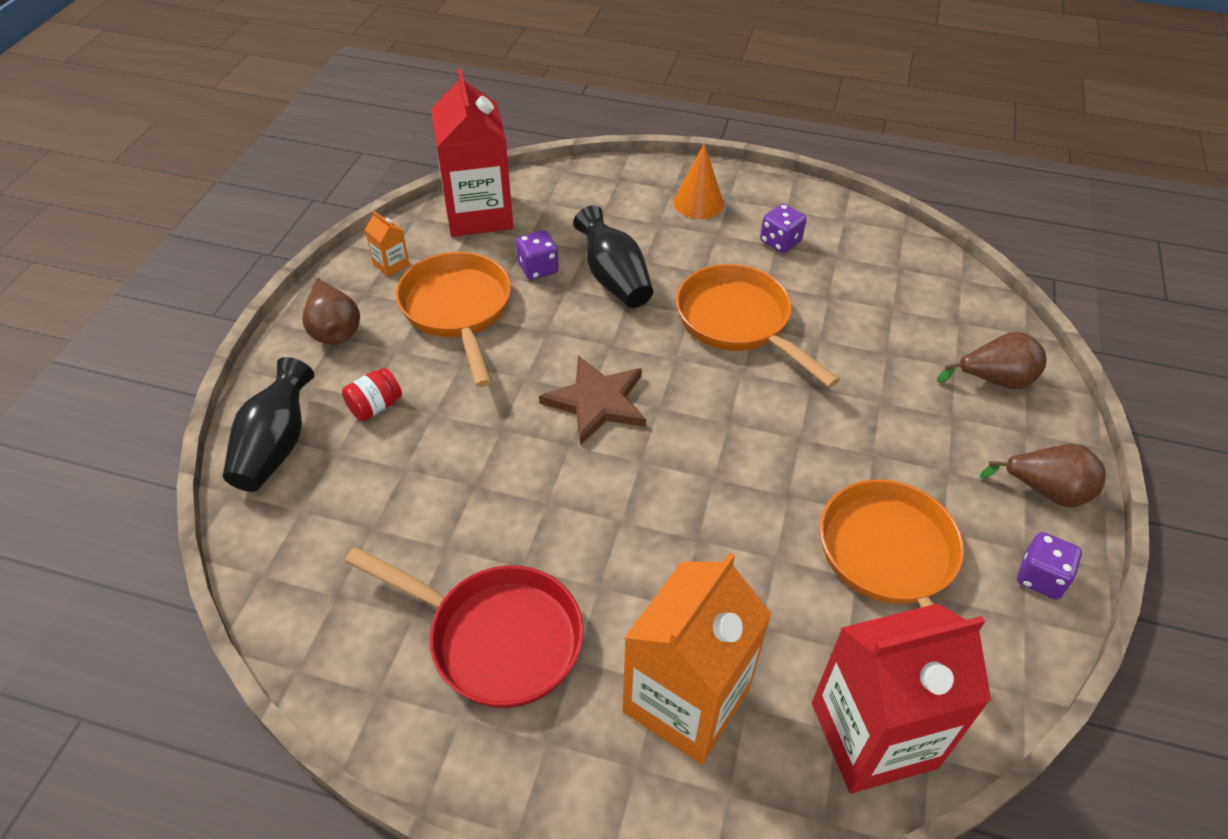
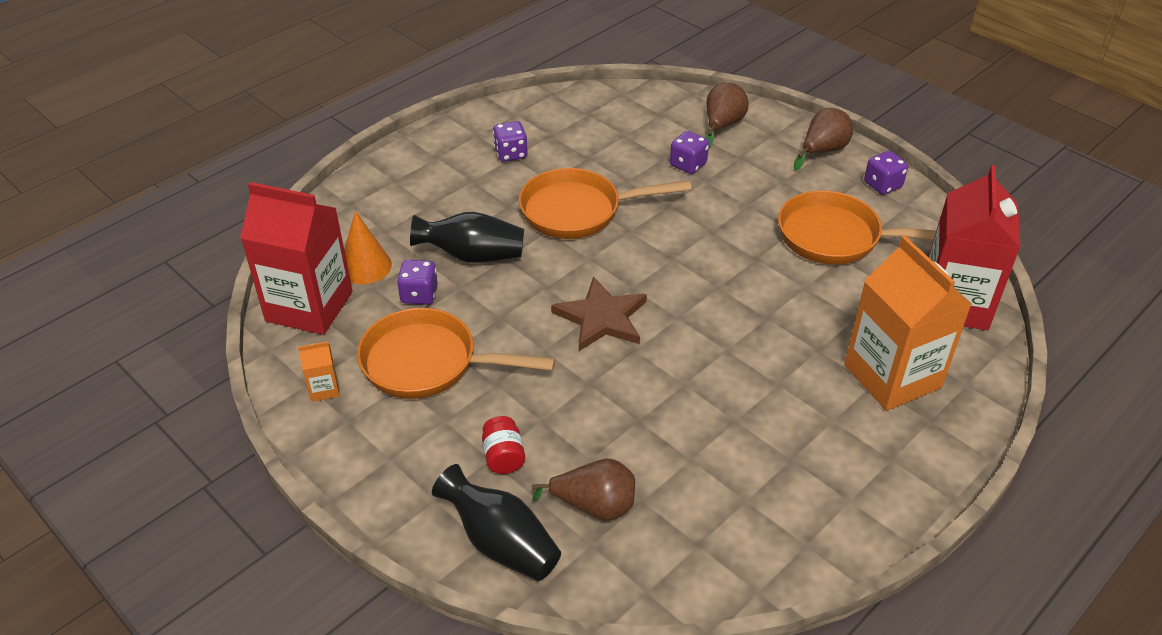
camera: 60 degrees left, 5 degrees down
(334, 330) = (380, 457): brown pear -> brown pear (594, 506)
(495, 638) = (792, 457): red pan -> none
(698, 203) = (425, 174): orange cone -> orange cone (365, 266)
(894, 377) = (688, 165): none -> purple dice

